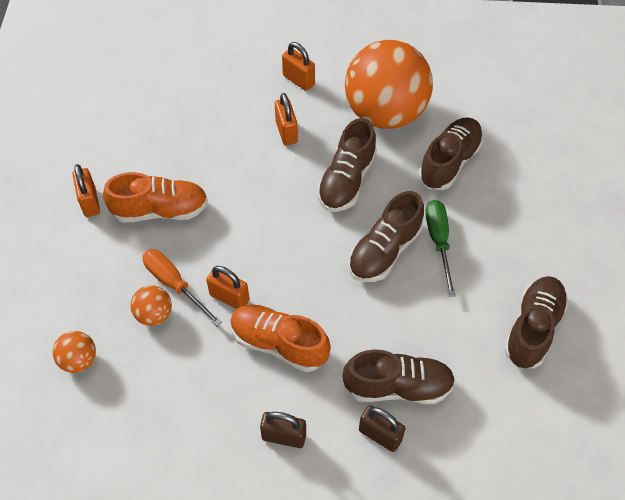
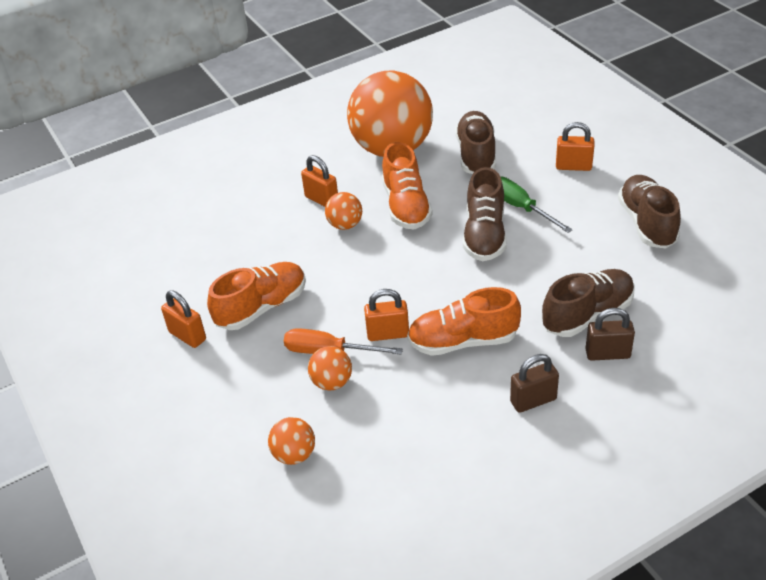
camera: 30 degrees left, 15 degrees down
(284, 169) = (345, 225): none -> orange ball
(298, 80) = (297, 161): orange padlock -> orange padlock (573, 166)
(346, 180) = (406, 206): brown shoe -> orange shoe

